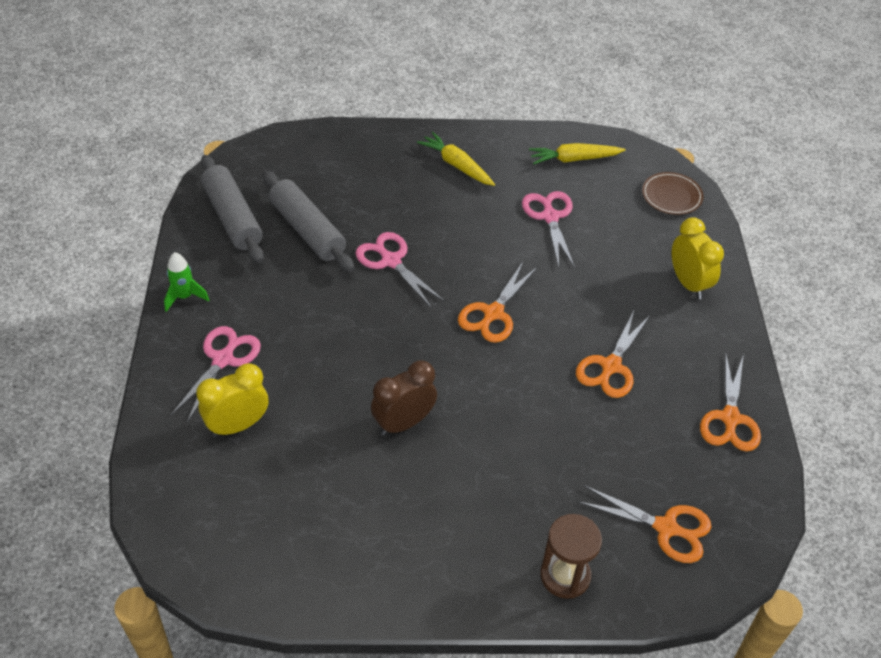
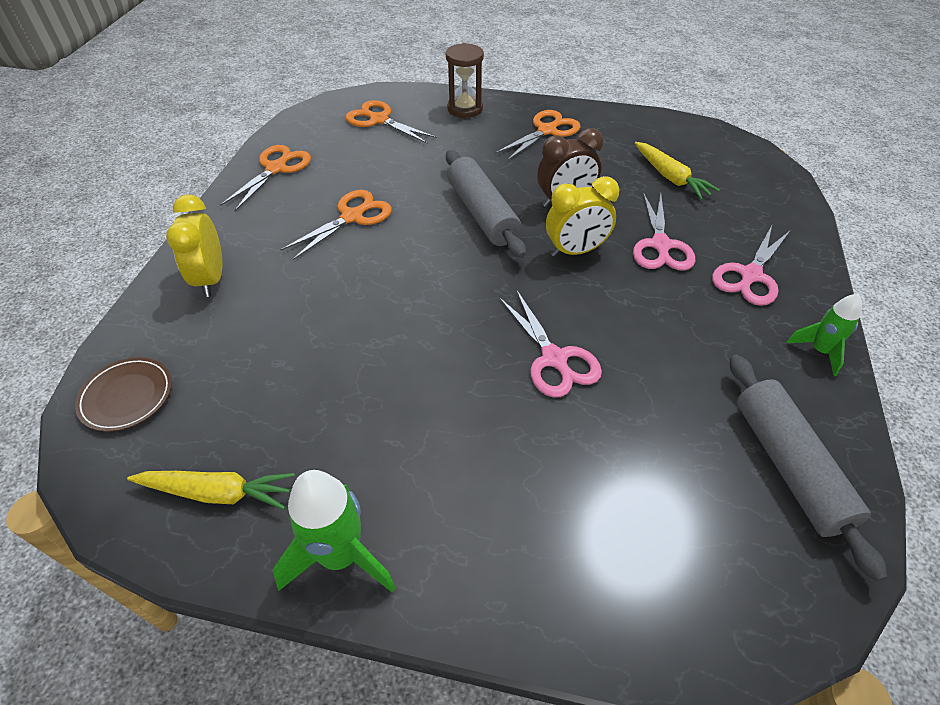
camera: 165 degrees left, 0 degrees up
(238, 425) = (721, 219): yellow clock -> yellow clock (575, 251)
(307, 230) = (669, 424): grey rolling pin -> grey rolling pin (482, 213)
(457, 165) = (416, 514): yellow carrot -> yellow carrot (670, 177)
(490, 144) = (340, 556): none -> green rocket
(493, 313) = (447, 279): orange scissors -> orange scissors (546, 131)
(550, 217) = (317, 390): pink scissors -> pink scissors (660, 245)

